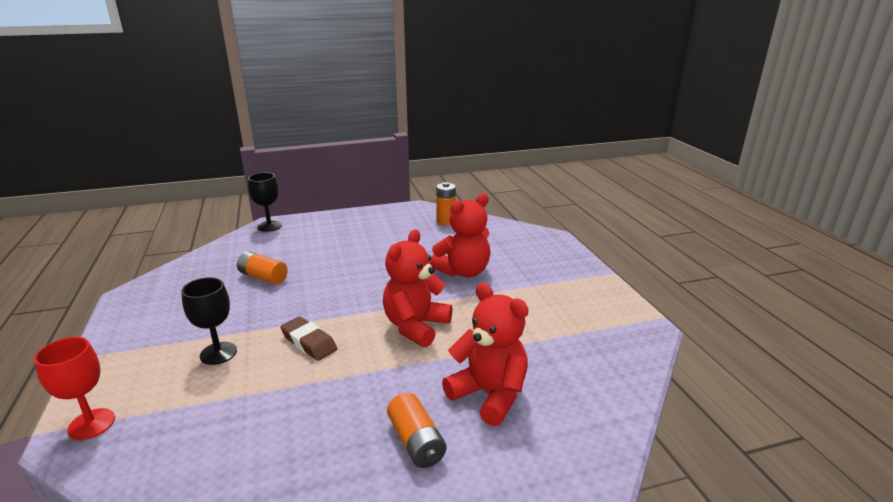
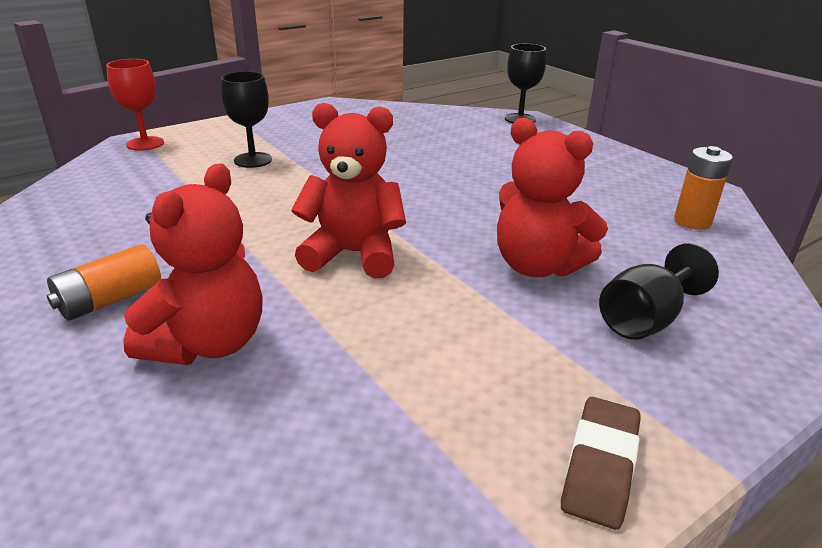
camera: 70 degrees right, 5 degrees up
(263, 277) = (404, 144): orange battery -> none
(309, 342) = (287, 196): brown eraser -> brown eraser (600, 467)
(520, 259) = (645, 320): none -> black goblet

